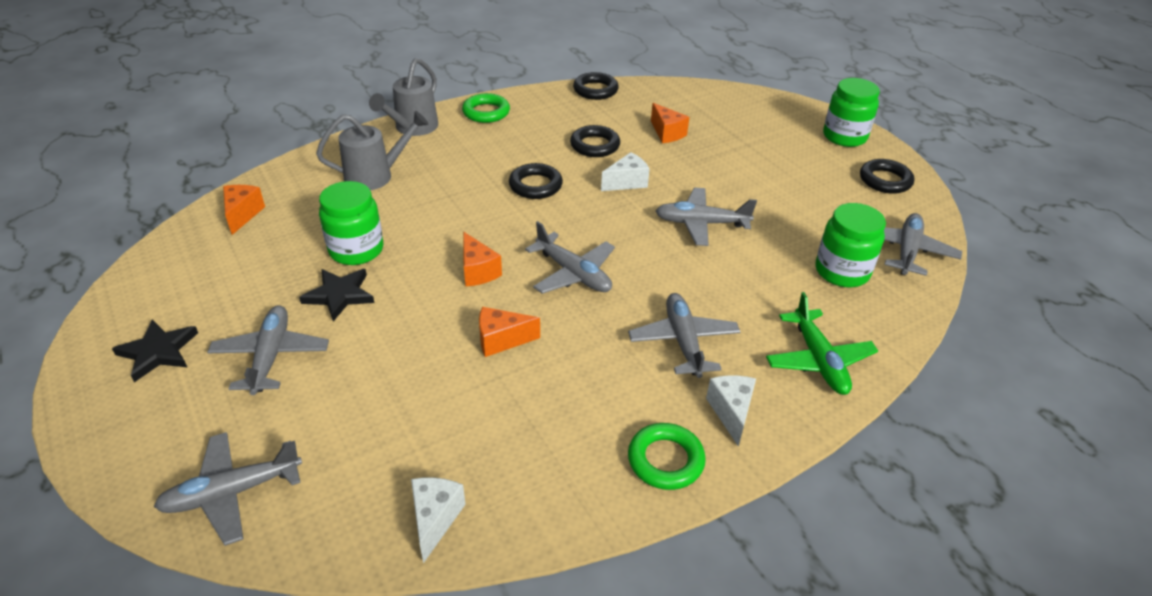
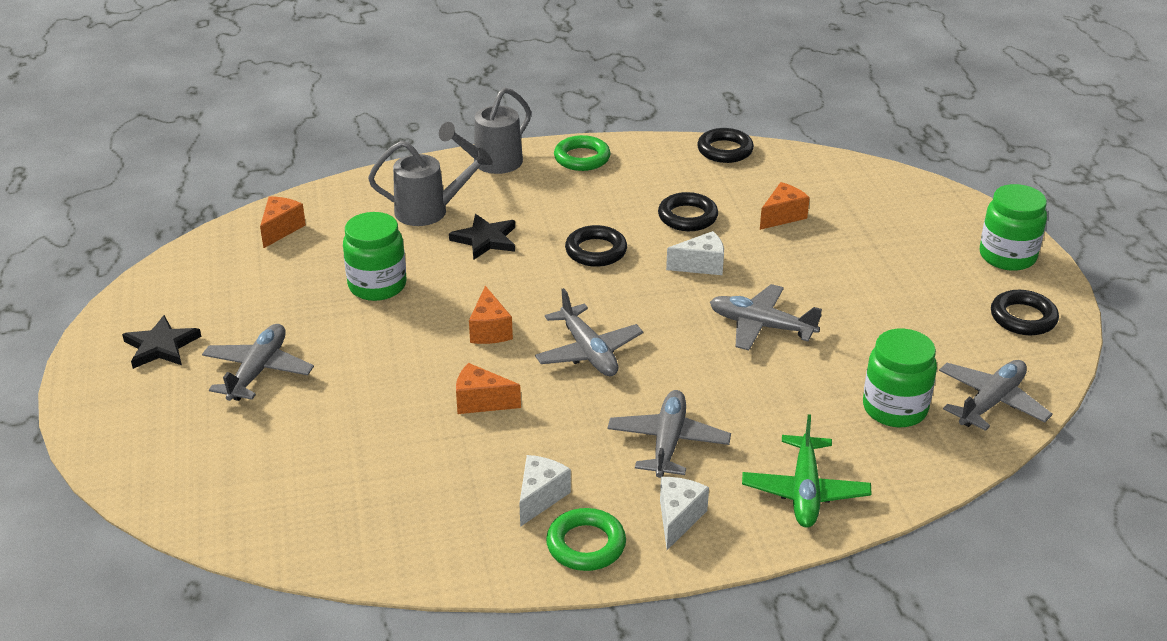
camera: 20 degrees right, 5 degrees down
(231, 493) = (183, 479): grey plane -> none
(339, 295) = (343, 327): black star -> black star (485, 239)
(435, 519) = (347, 541): white cheese -> white cheese (540, 497)
(667, 133) = (782, 216): orange cheese -> orange cheese turned 120 degrees counterclockwise

